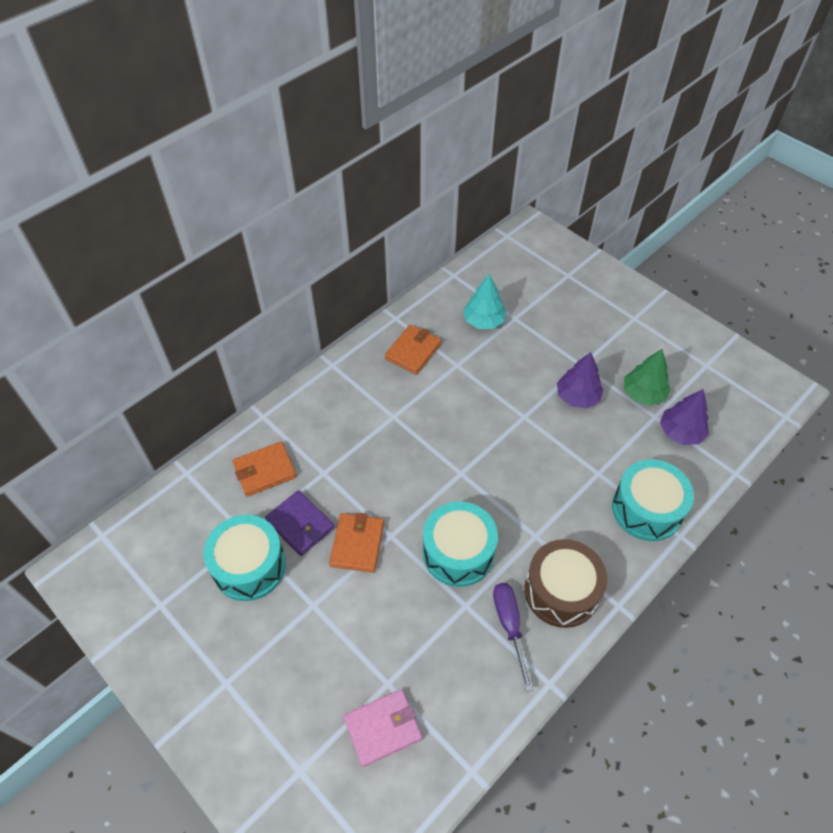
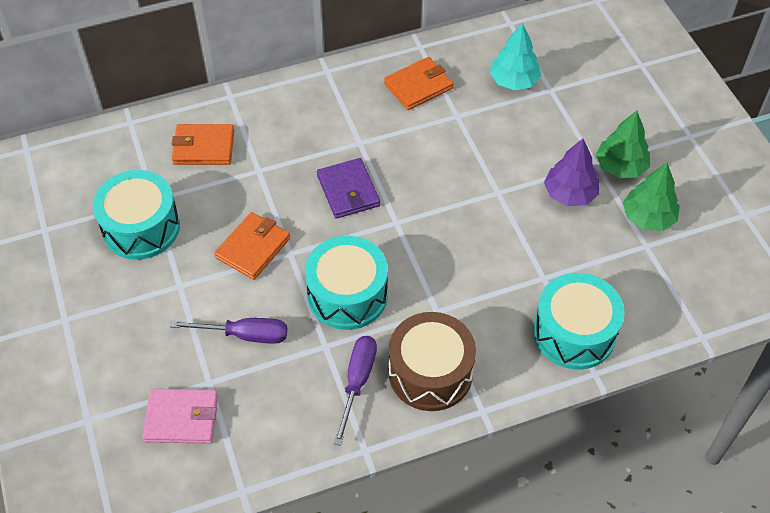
camera: 25 degrees right, 0 degrees up
(300, 524) = (209, 209): purple wallet -> purple wallet (348, 191)
(394, 626) = (244, 335): none -> purple screwdriver
(600, 361) = (620, 167): none -> green tree
(680, 432) = (665, 272): purple tree -> none

